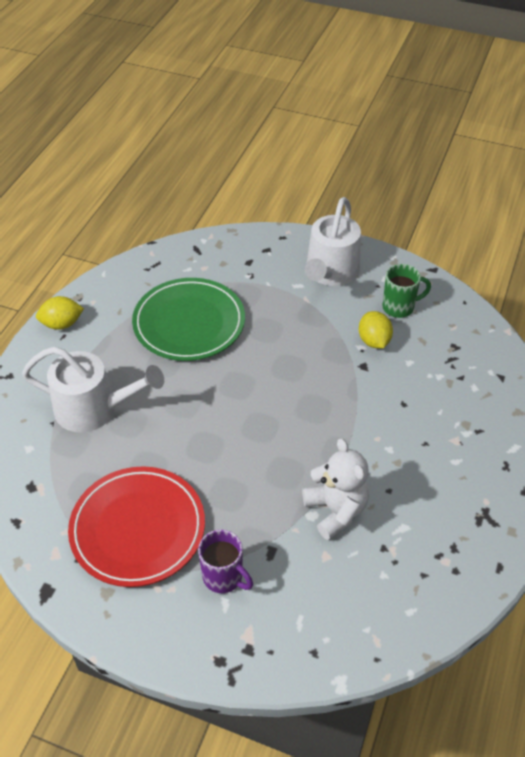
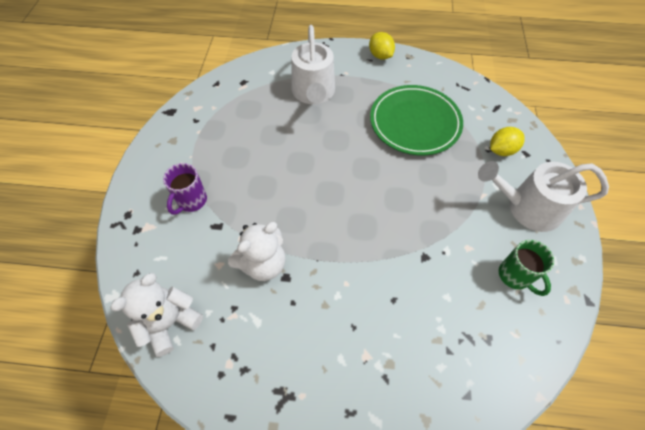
camera: 75 degrees right, 10 degrees up
(138, 529) = (222, 143): red plate -> none
(374, 341) = (459, 260): yellow lemon -> yellow lemon (501, 150)
(388, 616) = (170, 322): none -> white teddy bear

